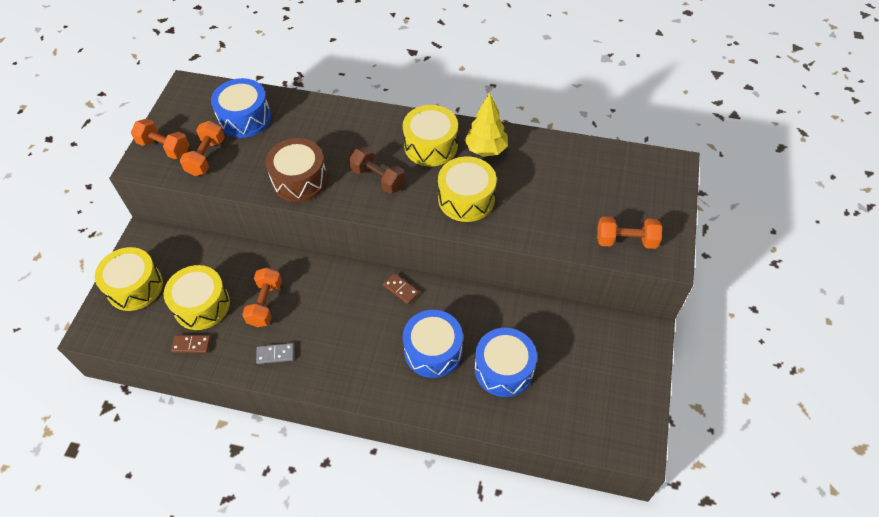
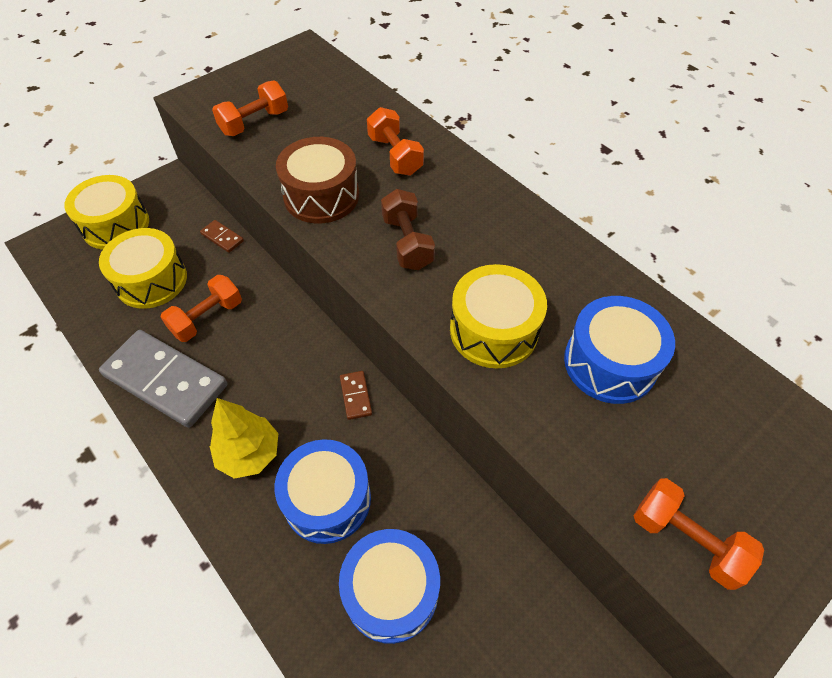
camera: 35 degrees right, 0 degrees up
(164, 147) = (227, 94): orange dumbbell -> orange dumbbell (395, 155)
(191, 345) = (104, 315): brown domino -> brown domino (222, 237)
(245, 118) = (328, 104): blue drum -> blue drum (610, 363)
(275, 354) = (166, 380): grey domino -> grey domino, size x2.38
(431, 145) = (504, 239): yellow drum -> none
(486, 149) = (572, 282): yellow tree -> yellow tree (249, 454)

